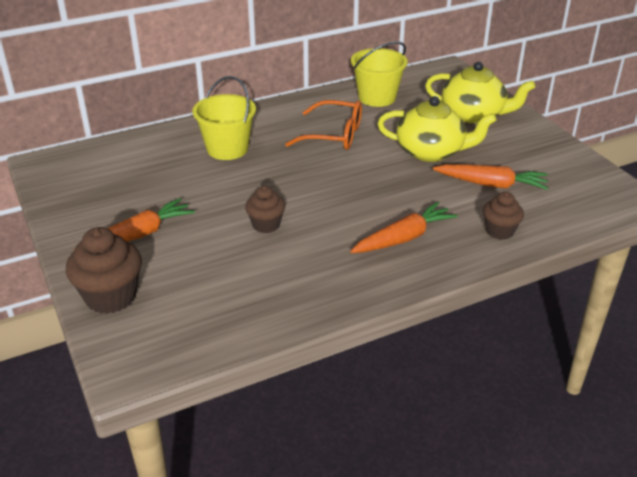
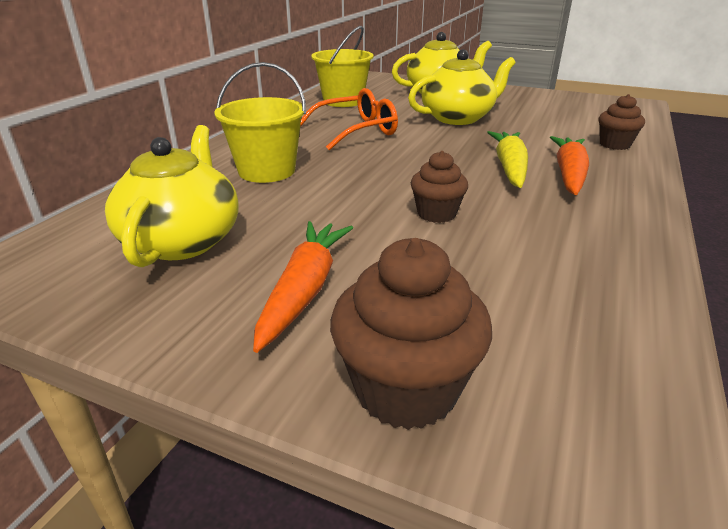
camera: 40 degrees left, 5 degrees down
(128, 180) = (183, 240): none -> yellow teapot
(375, 214) = (509, 167): none -> yellow carrot
(491, 184) = (542, 122): orange carrot -> none

